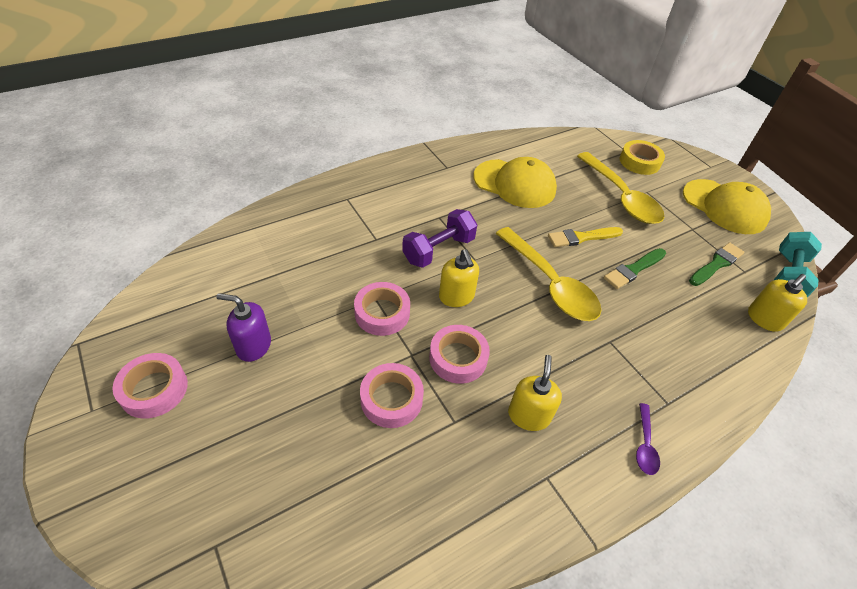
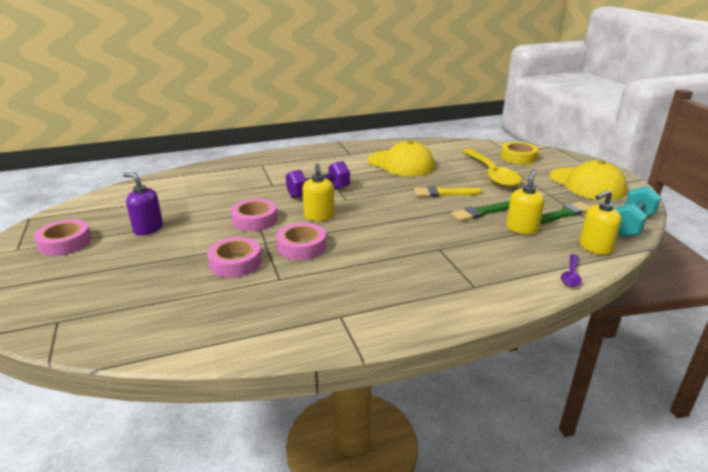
camera: 15 degrees right, 20 degrees down
(529, 415) = (344, 281): yellow soap dispenser -> yellow soap dispenser (522, 228)
(550, 283) = (402, 215): yellow spoon -> none
(645, 445) = (439, 307): purple spoon -> purple spoon (571, 275)

